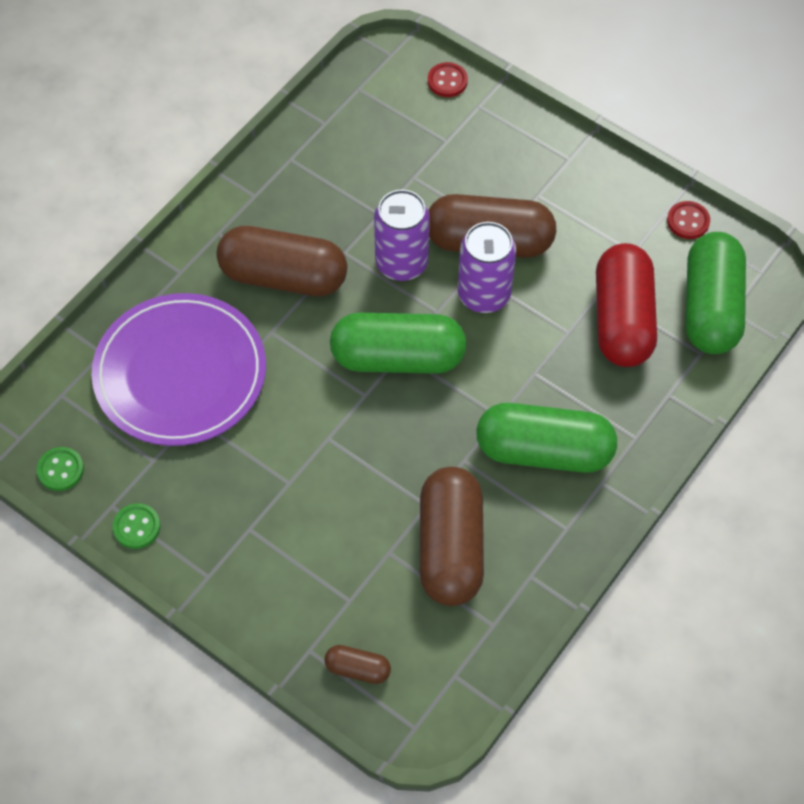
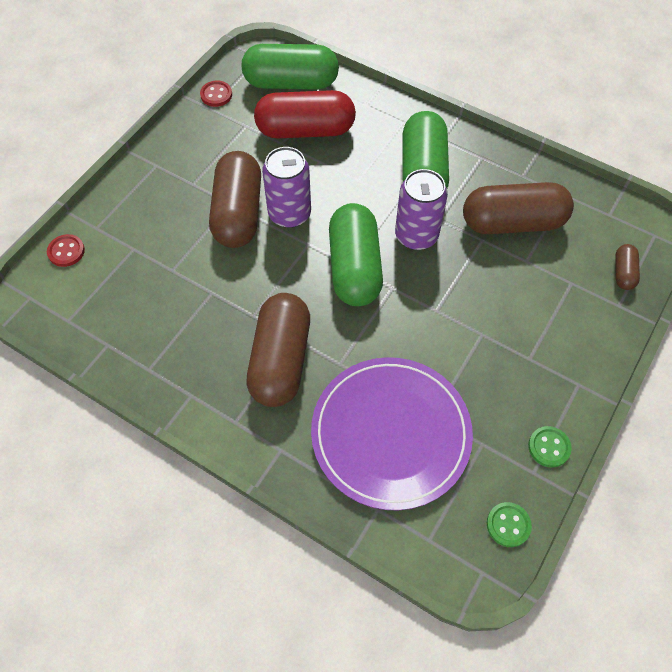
camera: 95 degrees left, 0 degrees up
(401, 263) = (262, 271): purple can -> purple can (416, 235)

